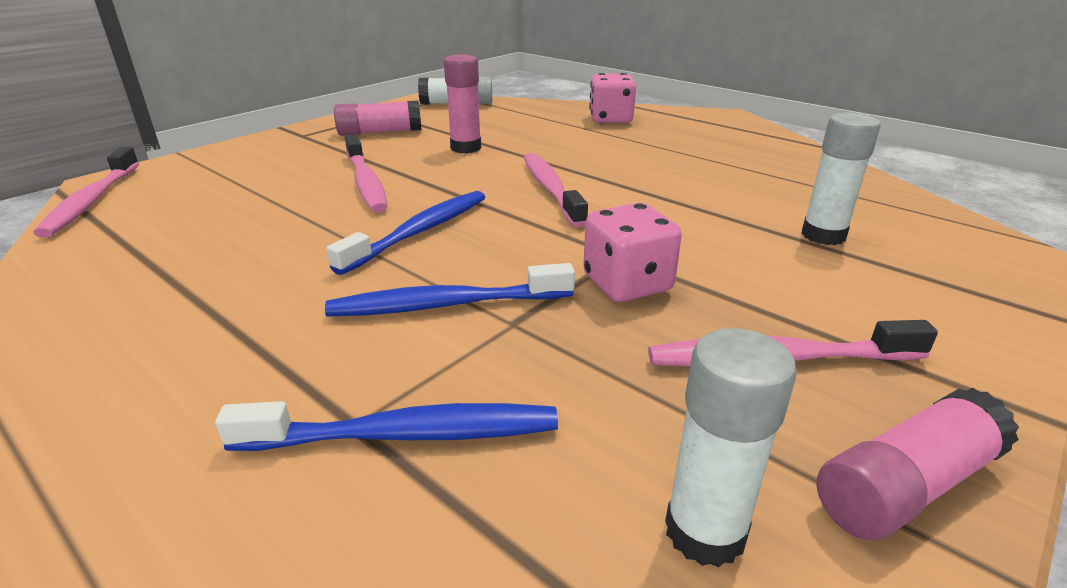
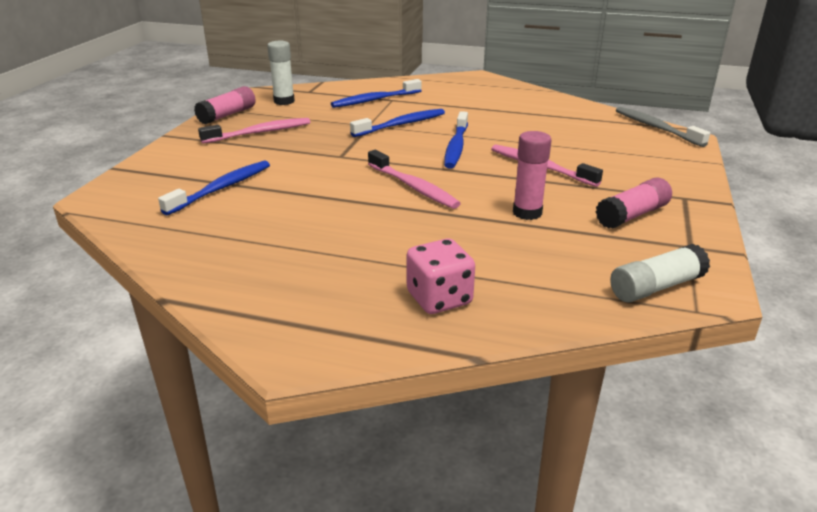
camera: 155 degrees right, 0 degrees up
(93, 200) = (656, 128): pink toothbrush -> grey toothbrush
(627, 284) = (329, 144): pink dice -> none
(823, 235) = (221, 188): white glue stick -> blue toothbrush

